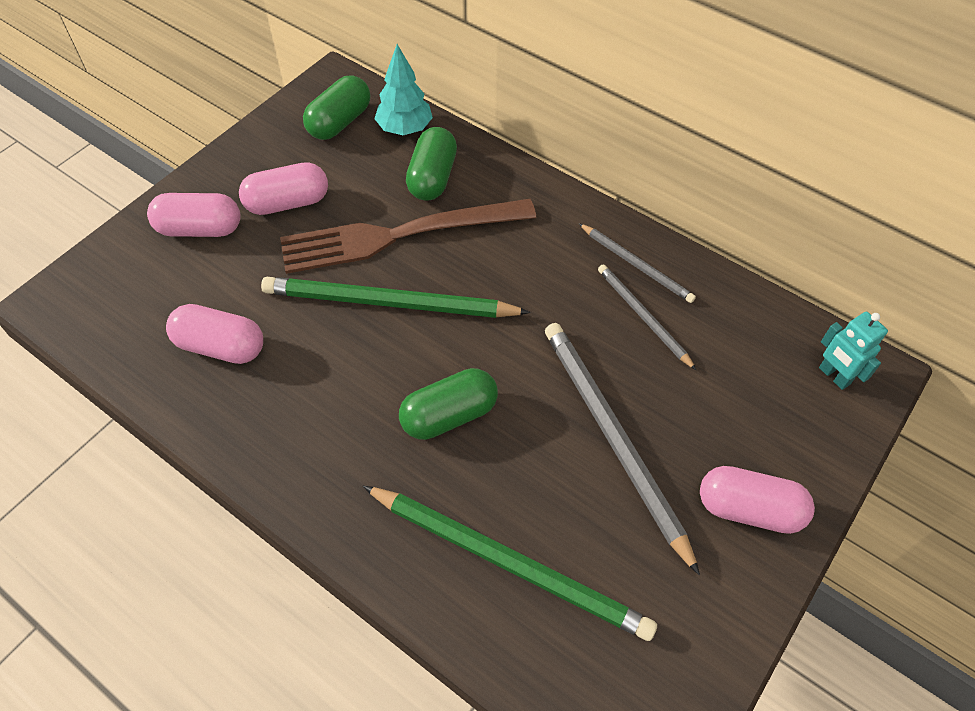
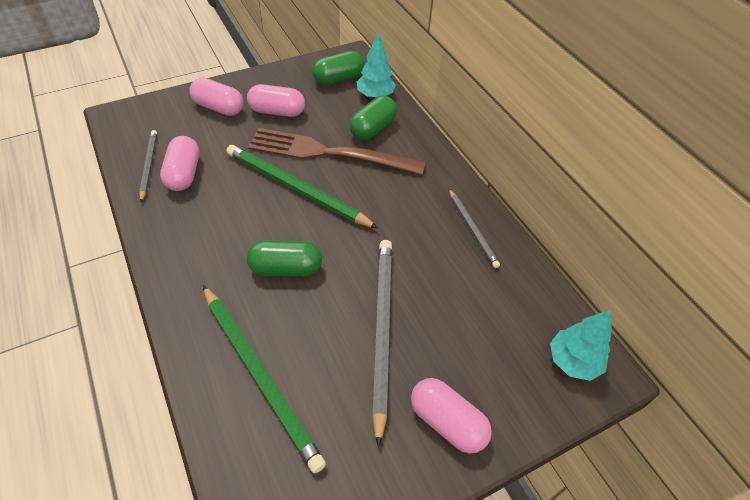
camera: 25 degrees right, 5 degrees down
(221, 346) = (184, 174): pink capsule -> pink capsule turned 45 degrees clockwise
(643, 316) = (455, 263): grey pencil -> grey pencil (149, 165)
(834, 376) = (573, 361): turquoise robot -> turquoise tree

